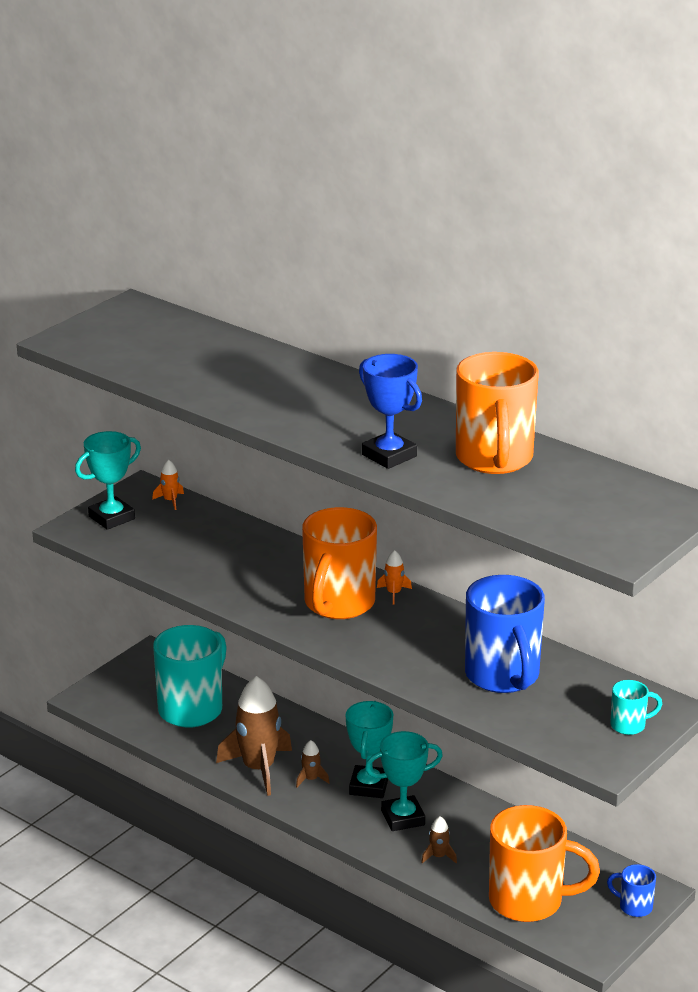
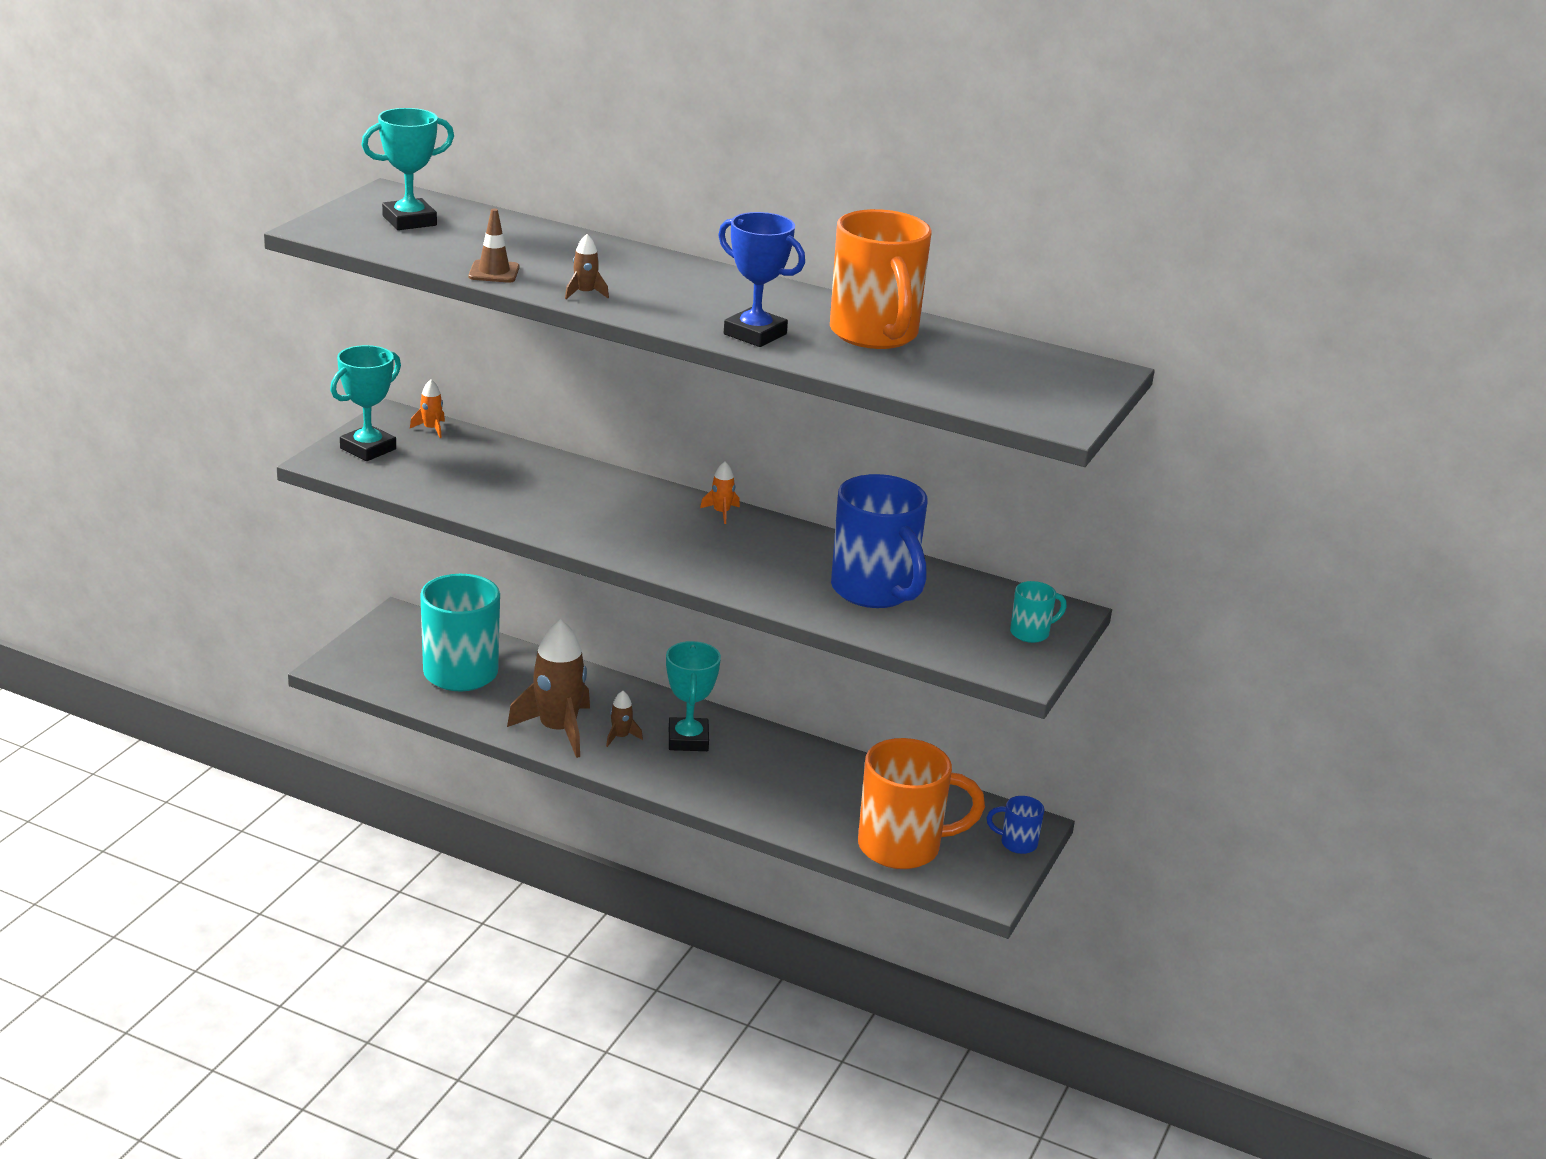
camera: 15 degrees left, 0 degrees up
(191, 387) = (494, 272): none -> brown traffic cone
(338, 604) = (663, 527): orange mug -> none
(403, 818) = (736, 770): turquoise trophy -> turquoise trophy (409, 221)
(438, 856) = (789, 808): brown rocket -> brown rocket (585, 293)

